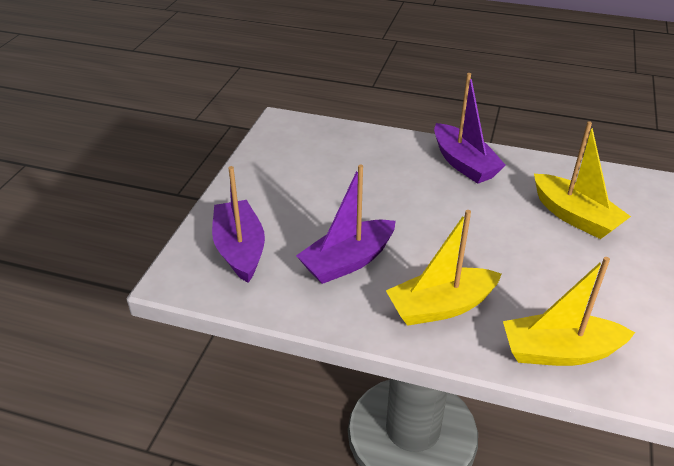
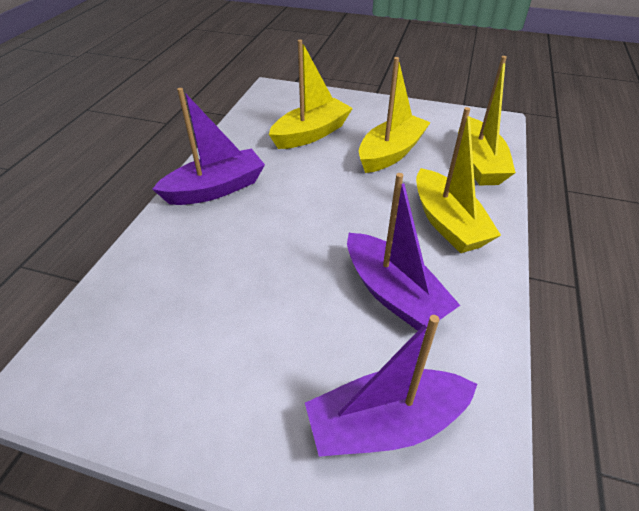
camera: 90 degrees left, 5 degrees up
(557, 276) = (391, 153): none -> yellow boat

